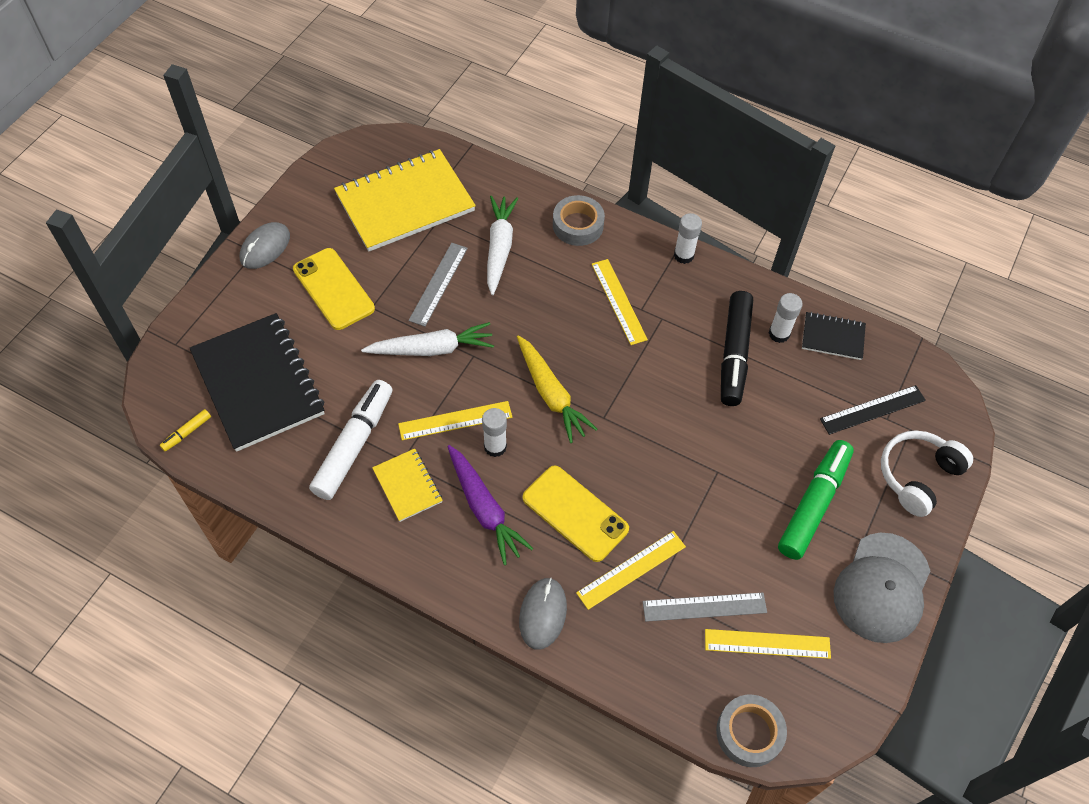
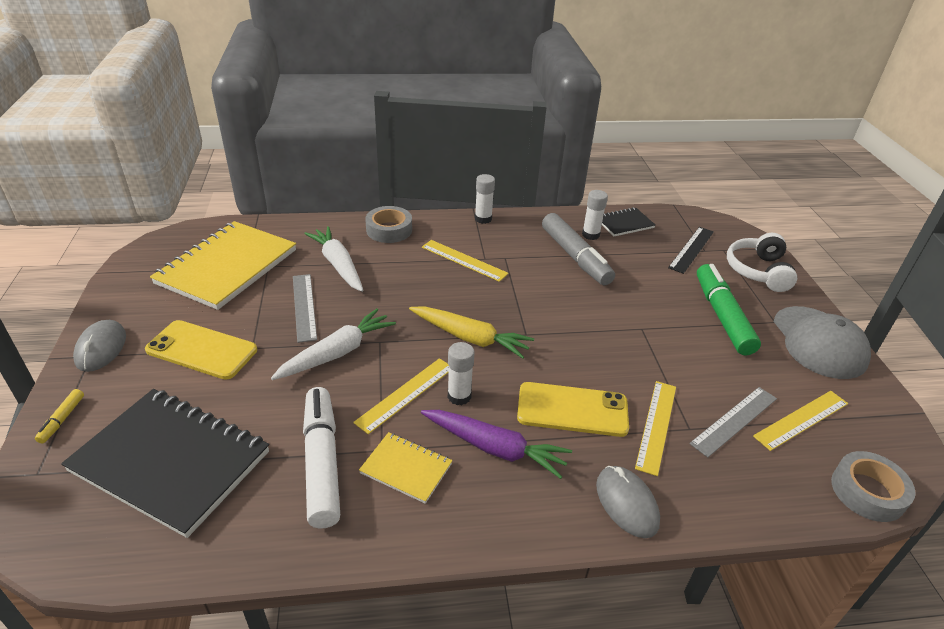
camera: 35 degrees left, 20 degrees down
(187, 433) = (107, 553): yellow marker -> yellow marker (62, 419)
(734, 354) = (575, 257): black marker -> grey marker

